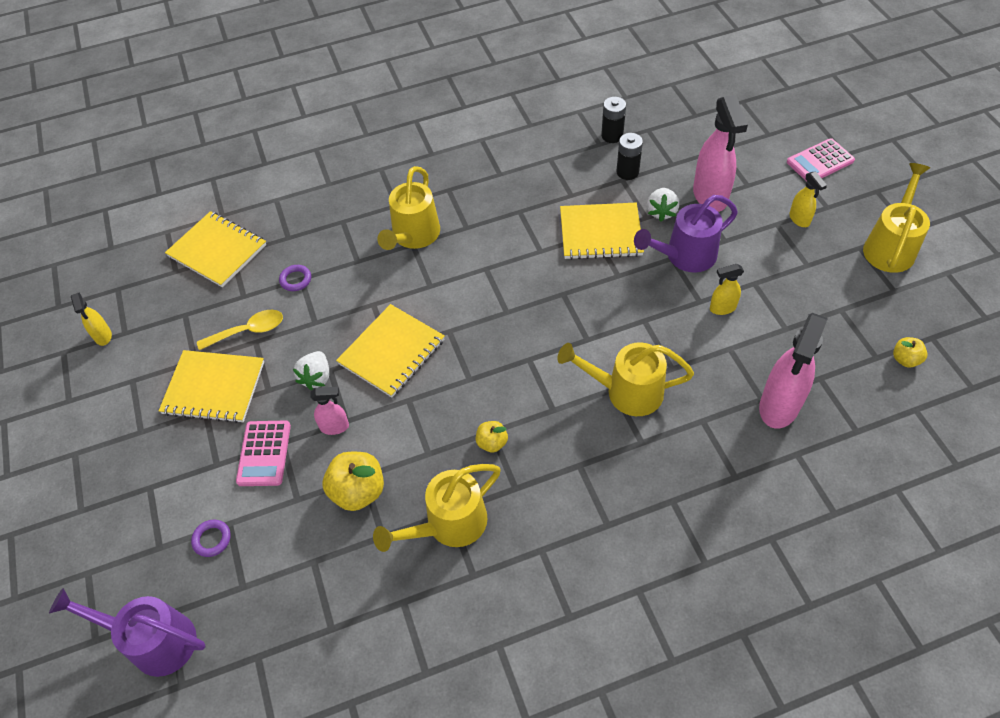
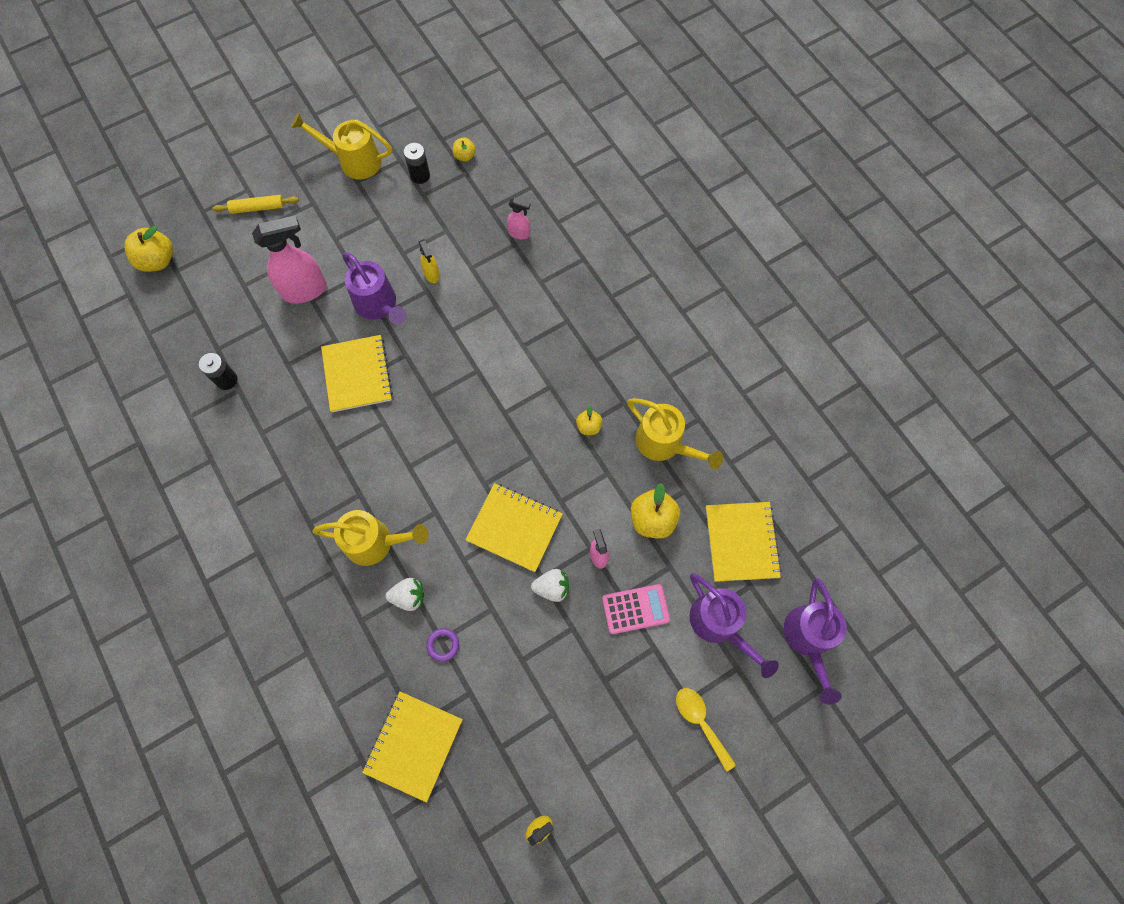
camera: 105 degrees left, 15 degrees up
(212, 539) = (720, 625): purple ring -> purple watering can
(214, 388) = (579, 681): yellow notebook -> yellow notebook (741, 542)
(248, 331) = (511, 671): yellow spoon -> yellow spoon (700, 722)
(625, 392) = (524, 336): yellow watering can -> none
(627, 172) = (277, 361): black battery -> black battery (420, 175)
(661, 212) = (327, 327): white strawberry -> white strawberry (409, 596)
(755, 89) = (158, 260): none -> yellow apple
(779, 406) = (519, 233): pink spray bottle -> pink spray bottle, size x0.50
(799, 219) = (329, 222): yellow spray bottle -> none
(820, 161) = (258, 208): pink calculator -> yellow rolling pin

